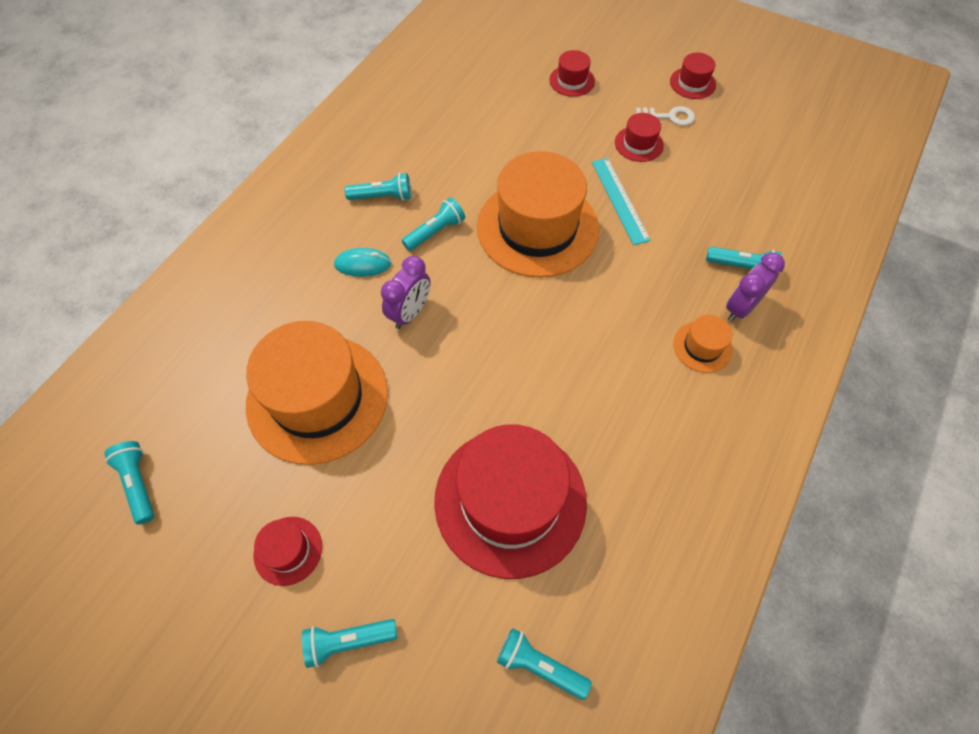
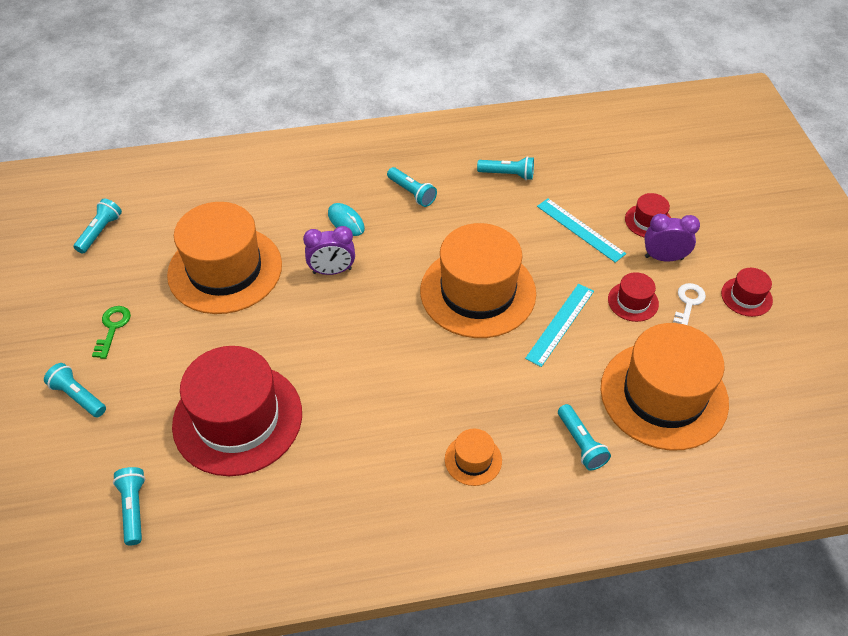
camera: 50 degrees right, 10 degrees down
(288, 550) = (112, 328): red hat -> green key
(435, 232) = (412, 239): turquoise flashlight -> turquoise flashlight (507, 174)
(539, 123) = (580, 230): none -> turquoise ruler
(669, 116) = (688, 304): white key -> white key turned 120 degrees counterclockwise
(738, 189) = (663, 395): none -> orange hat
(740, 308) = (538, 465): purple clock -> purple clock (664, 258)

